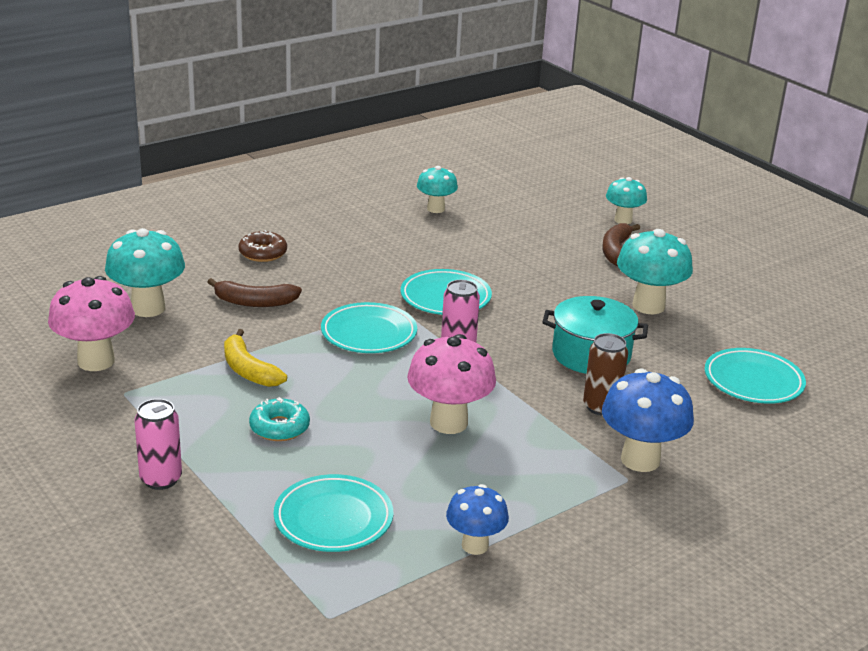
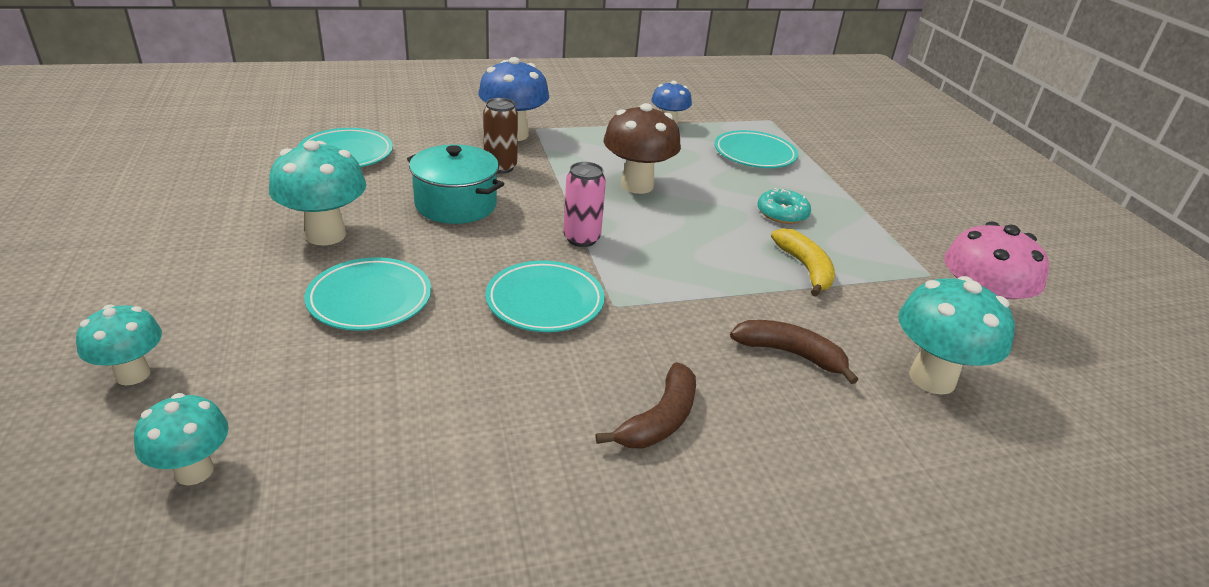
camera: 160 degrees left, 5 degrees up
(161, 479) = (880, 201): pink can -> none
(263, 253) = (766, 451): brown donut -> none
(369, 333) = (664, 278): turquoise plate -> turquoise plate (370, 299)
(436, 209) = (408, 496): turquoise mushroom -> turquoise mushroom (194, 471)
(448, 422) = (637, 185): pink mushroom -> brown mushroom
(616, 251) = (242, 316): brown banana -> brown banana (660, 420)

